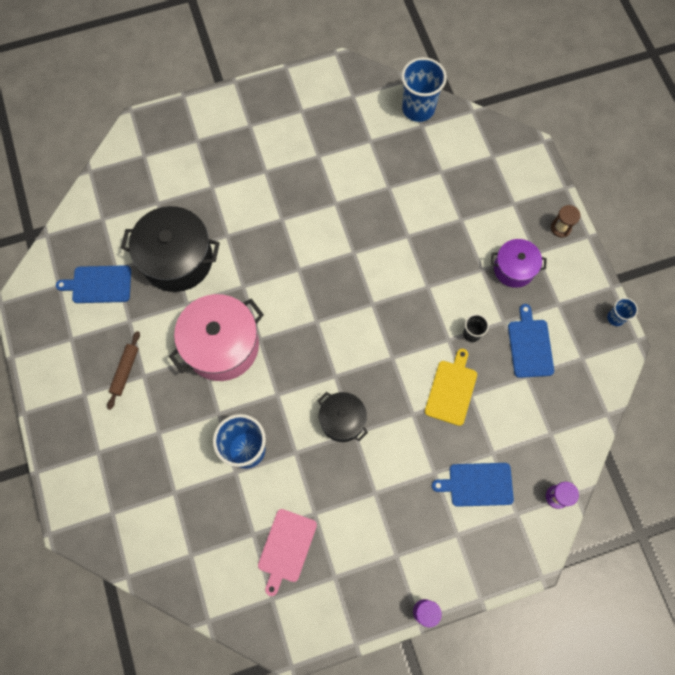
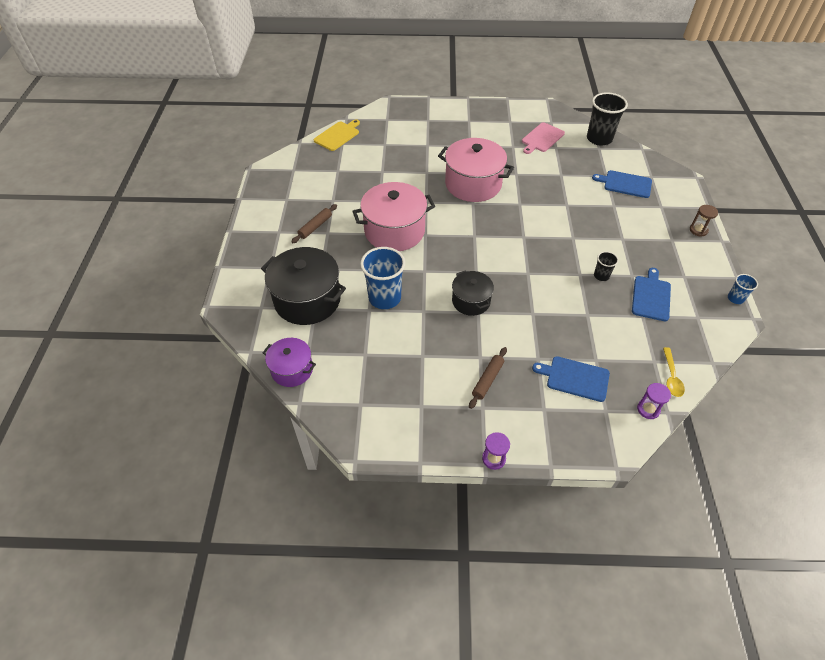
camera: 20 degrees right, 20 degrees down
(99, 284) = (322, 176): blue cutting board -> blue cutting board (625, 184)
(177, 259) = (384, 176): black pot -> black pot (307, 300)
(286, 548) = (388, 372): pink cutting board -> pink cutting board (542, 138)
(289, 237) = (473, 184): none -> pink pot
(391, 519) = (487, 380): none -> brown rolling pin
(418, 108) = (599, 139): blue cup -> black cup
(451, 390) = (572, 307): yellow cutting board -> yellow cutting board (338, 135)
(514, 269) = (650, 245): purple pot -> purple pot (292, 370)
(571, 447) = (671, 377): none -> yellow spoon

